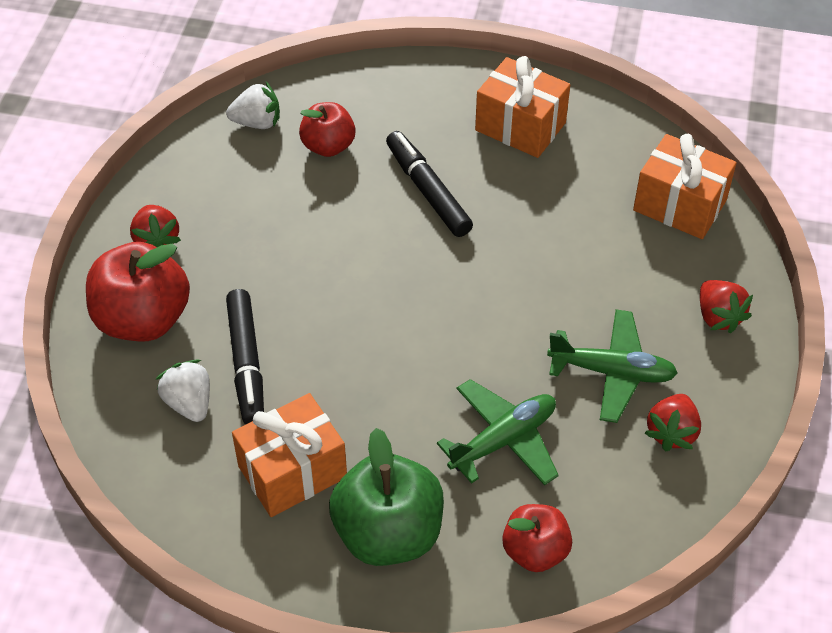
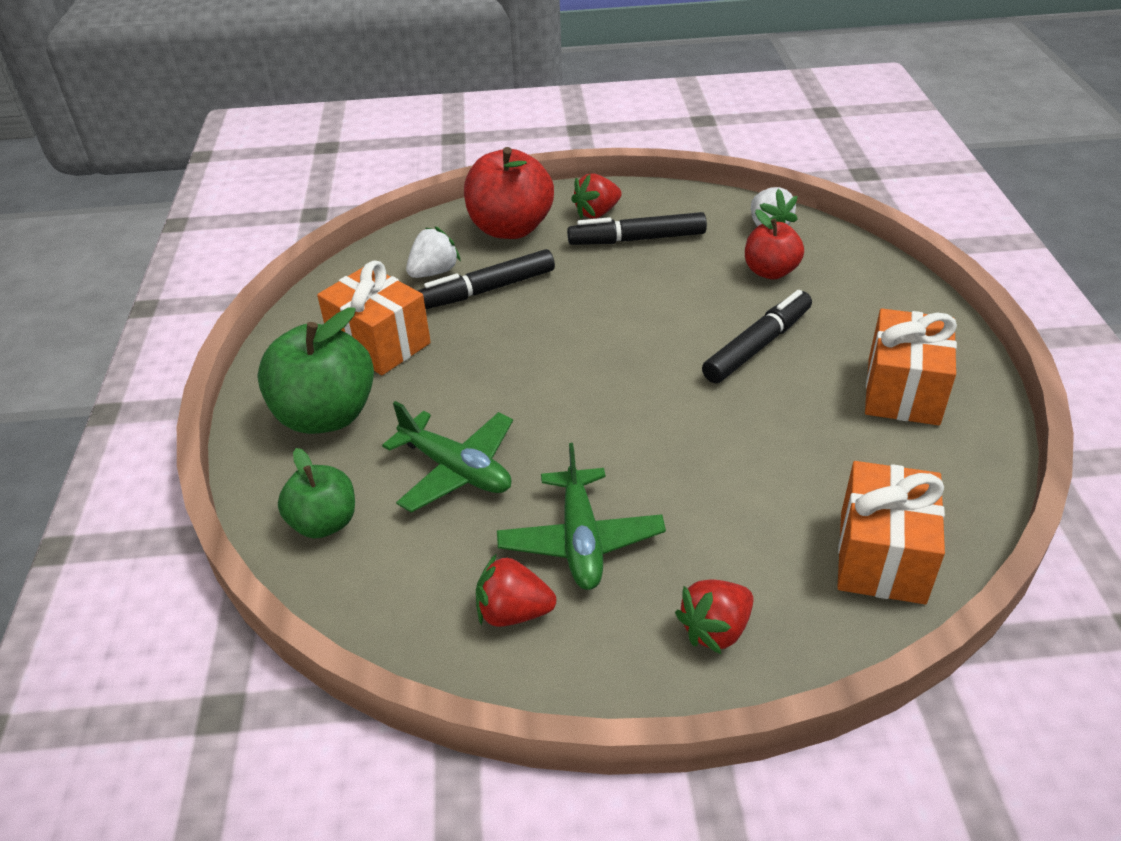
camera: 75 degrees right, 10 degrees down
(224, 223) = (637, 239): none -> black marker
(535, 551) = (324, 523): red apple -> green apple

